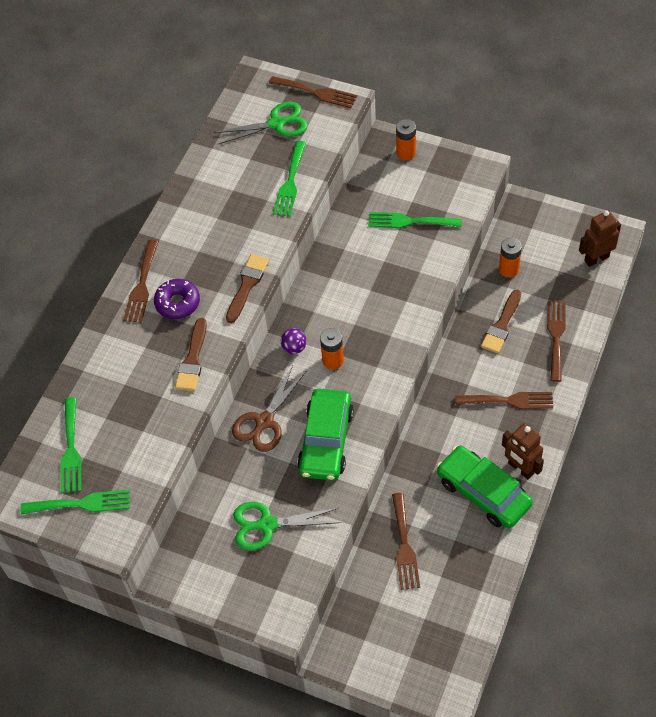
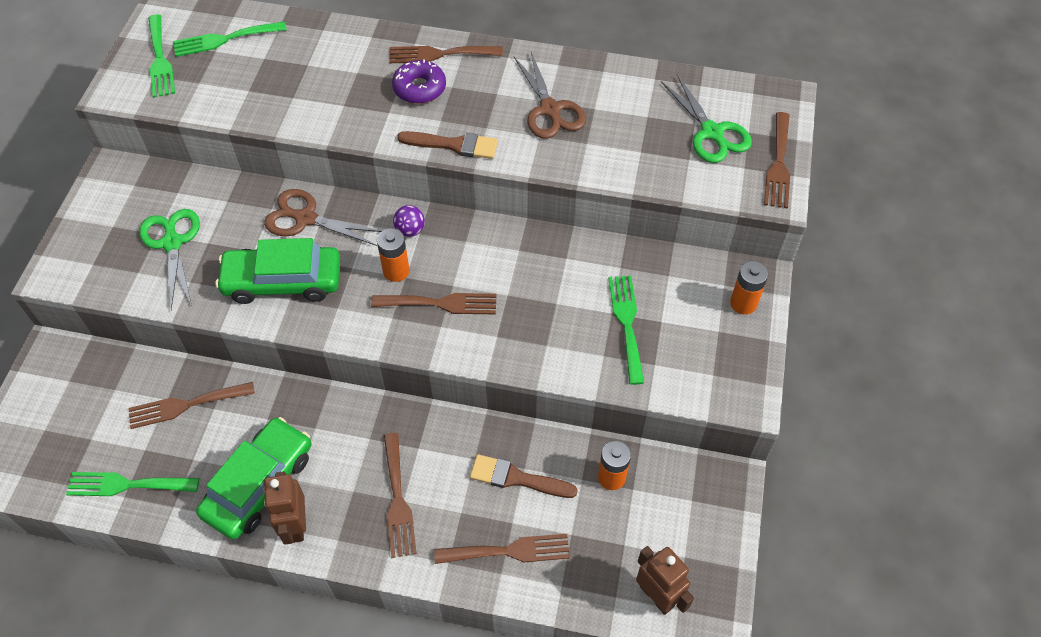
camera: 75 degrees right, 0 degrees up
(192, 360) = (343, 114): brown brush -> none
(226, 218) = (550, 109): none -> brown scissors
(290, 182) = (619, 161): green fork -> green fork (126, 484)
(370, 333) = (441, 303): none -> brown fork
(520, 468) = (295, 525): brown robot -> brown robot turned 45 degrees counterclockwise

